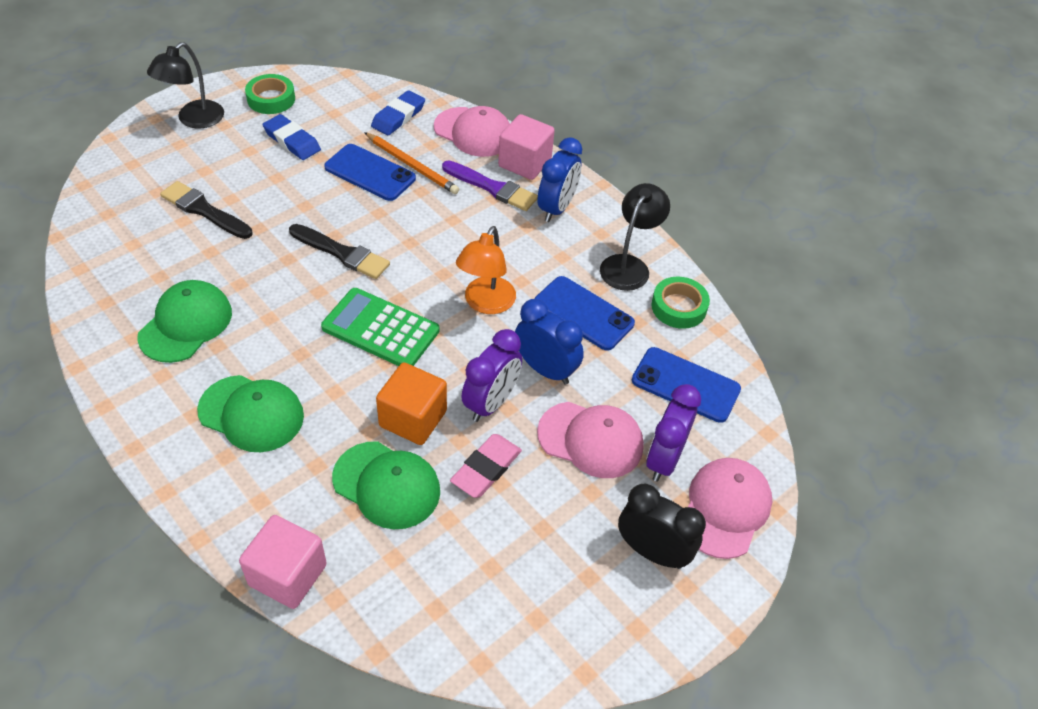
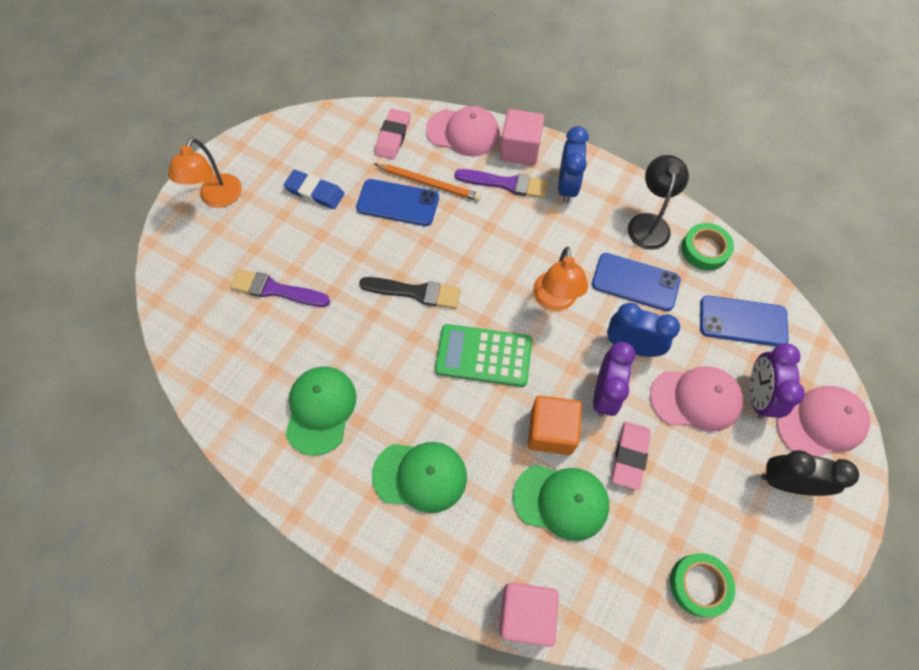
camera: 15 degrees left, 15 degrees up
(194, 120) = (217, 198): black lamp -> orange lamp
(204, 210) = (276, 290): black brush -> purple brush
(271, 99) = (274, 154): green tape -> green tape (699, 585)
(398, 116) = (393, 137): blue eraser -> pink eraser
(725, 509) = (821, 423): pink cap -> pink cap turned 60 degrees clockwise

